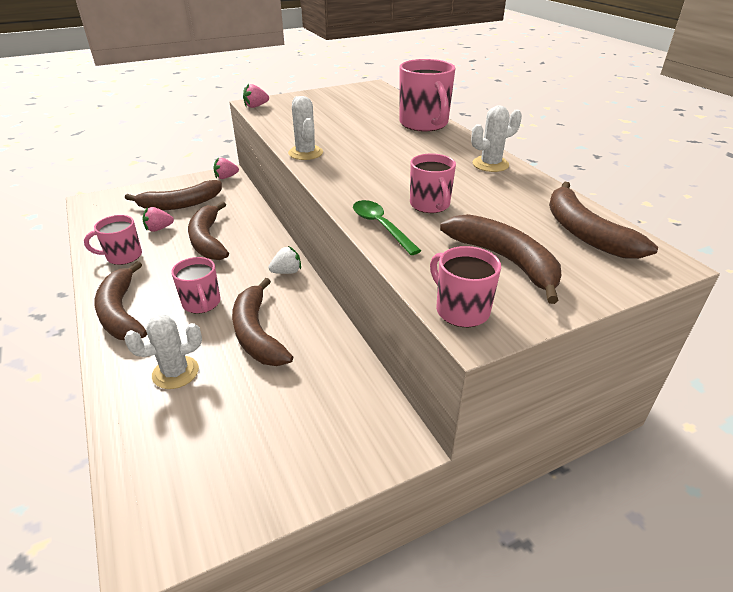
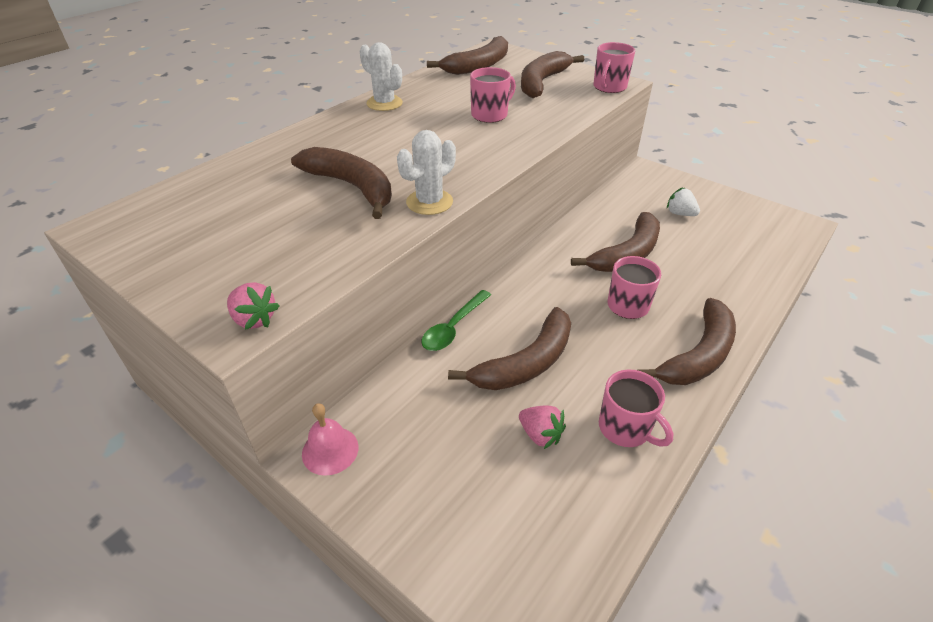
camera: 115 degrees left, 5 degrees up
(175, 372) = (709, 276): white cactus -> none
(180, 204) = (458, 456): brown banana -> brown banana (352, 187)
(226, 177) = (330, 450): pink strawberry -> pink bell
(287, 272) = (533, 271): white strawberry -> white strawberry (680, 213)
(380, 226) = (546, 126): green spoon -> green spoon (453, 328)
(424, 124) = (284, 150): pink mug -> none

